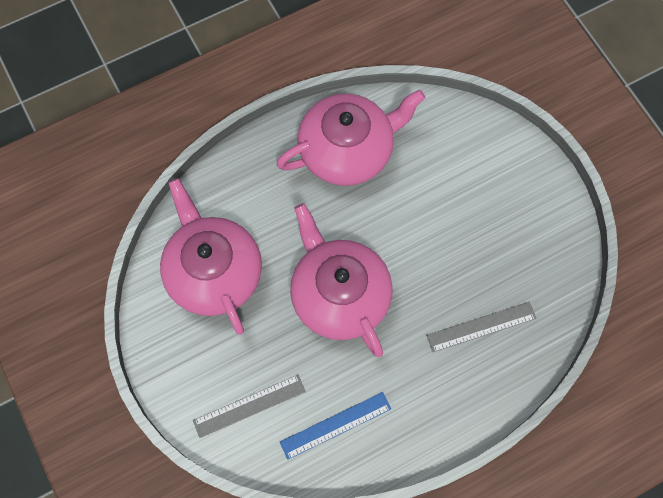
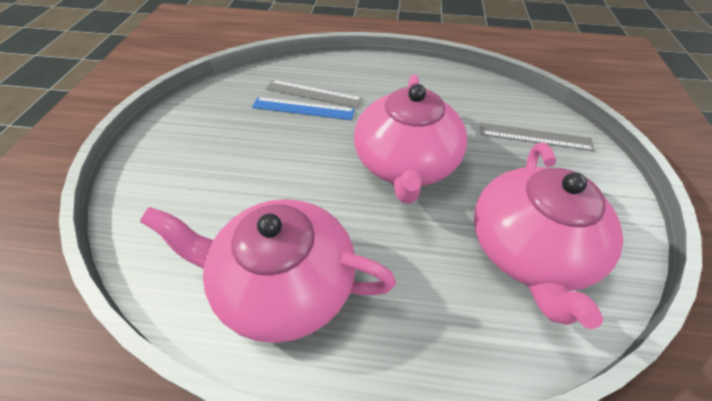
camera: 145 degrees left, 20 degrees down
(335, 425) = (468, 98): blue ruler -> blue ruler (303, 108)

